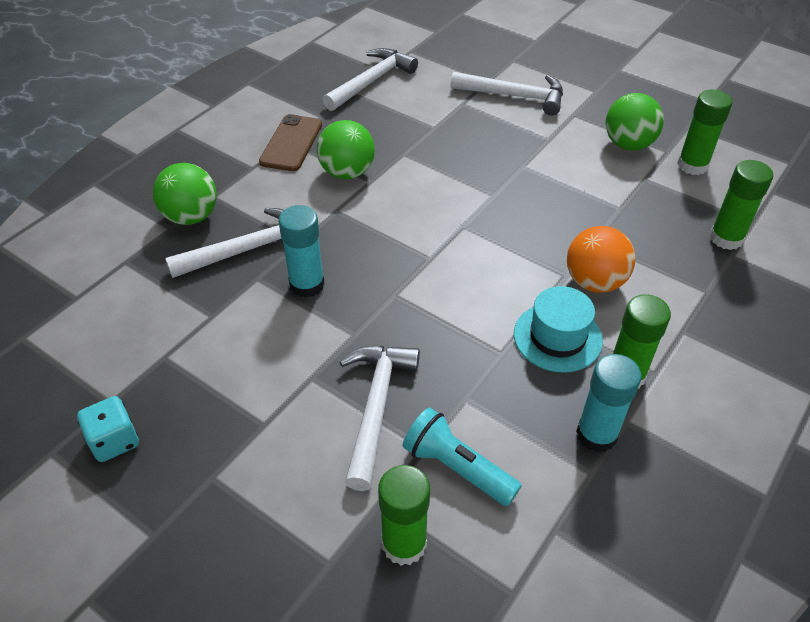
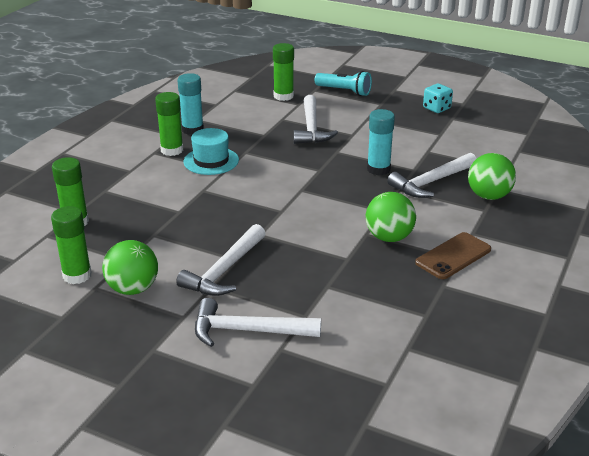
camera: 170 degrees right, 15 degrees down
(291, 143) = (453, 256): brown phone -> brown phone turned 45 degrees clockwise
(371, 81) = (413, 331): white hammer -> white hammer (225, 270)
(457, 468) = (264, 115): turquoise flashlight -> turquoise flashlight (344, 91)
(594, 282) = (183, 188): orange ball -> none

